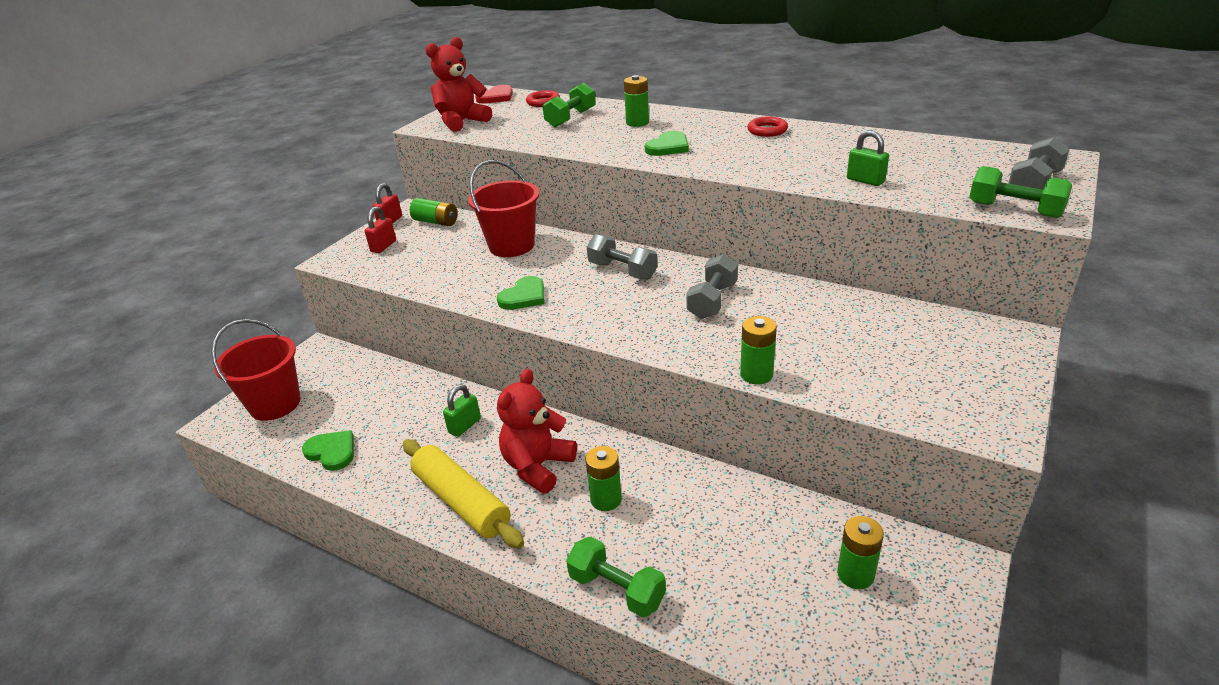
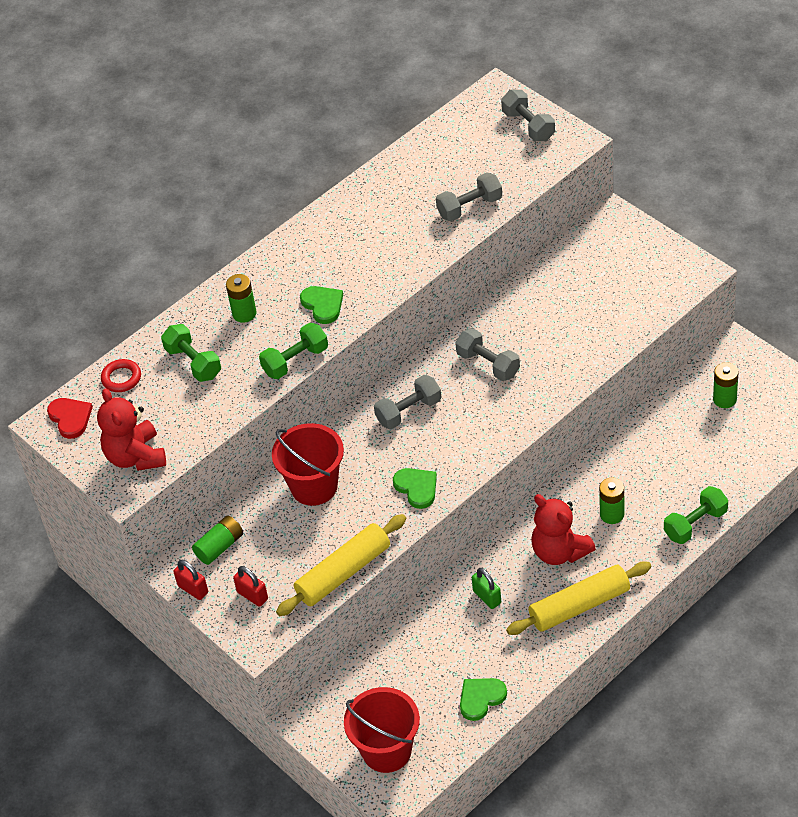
camera: 70 degrees left, 15 degrees up
(411, 281) = (343, 573): none -> yellow rolling pin
(756, 374) = (595, 366): green battery -> none
(767, 130) = (329, 229): red ring -> none
(865, 180) = (469, 207): green padlock -> grey dumbbell
(1014, 210) = (559, 153): green dumbbell -> green dumbbell (295, 361)

